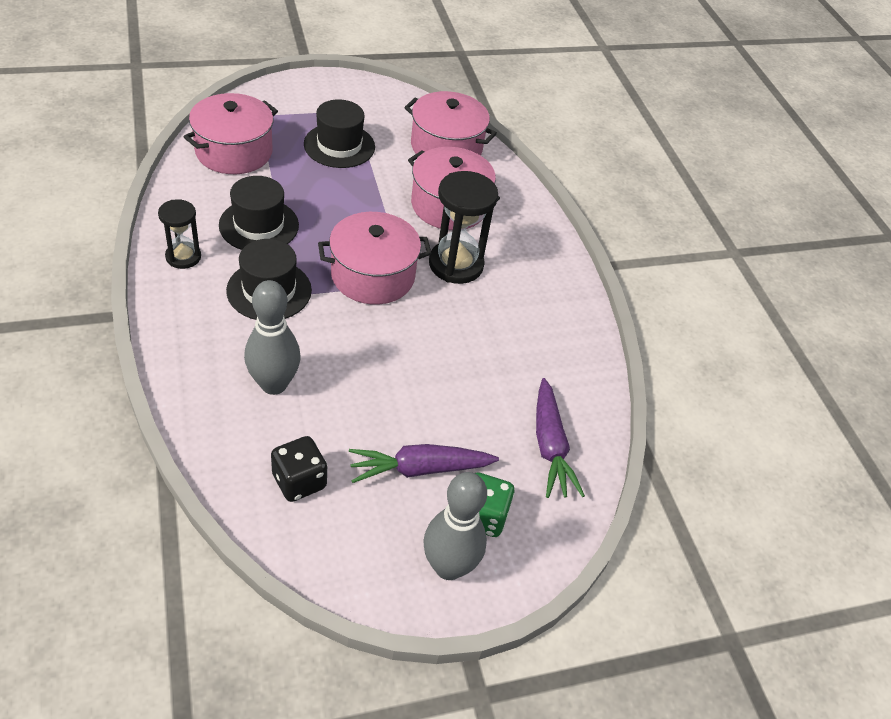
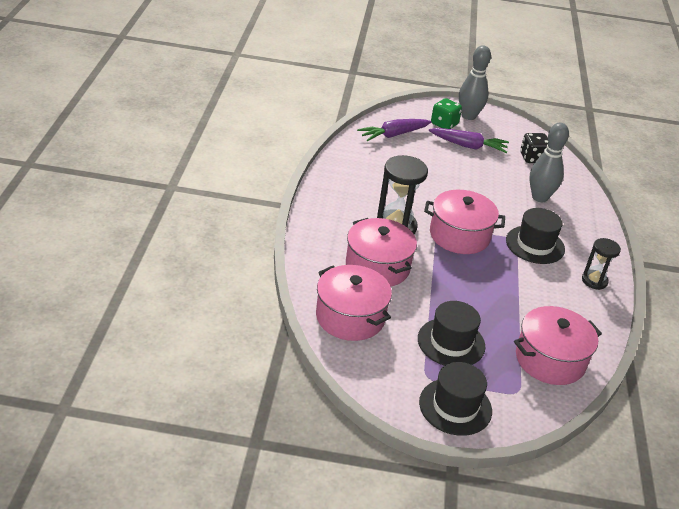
camera: 155 degrees left, 10 degrees down
(259, 225) = (536, 289): black hat -> black hat (455, 406)
(550, 447) = (393, 135): purple carrot -> purple carrot turned 135 degrees counterclockwise

